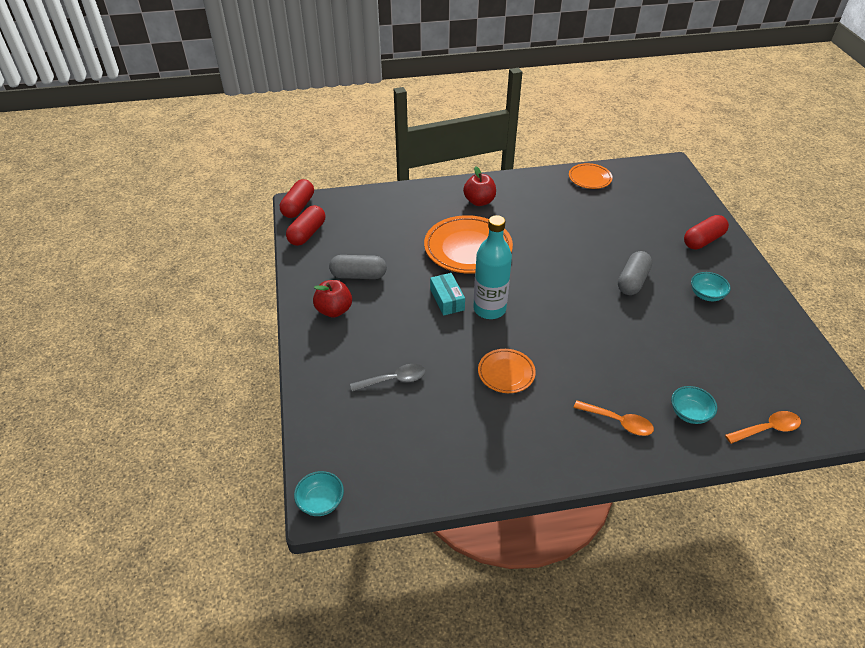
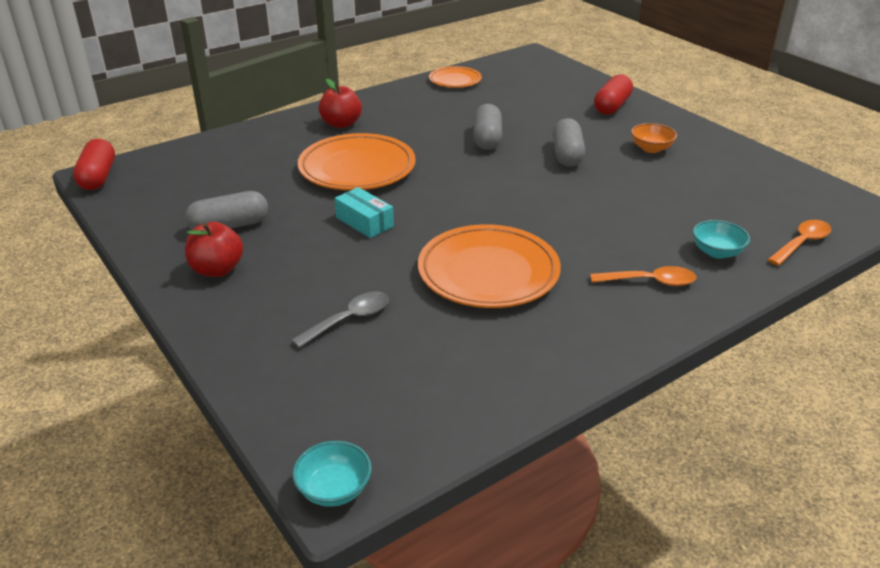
camera: 25 degrees left, 10 degrees down
(307, 233) = (128, 201): red capsule -> none
(489, 309) = (424, 218): turquoise bottle -> none
(506, 373) = (488, 273): orange plate -> orange plate, size x1.82
(579, 247) = (487, 139): none -> grey capsule
(706, 295) = (651, 148): turquoise bowl -> orange bowl

